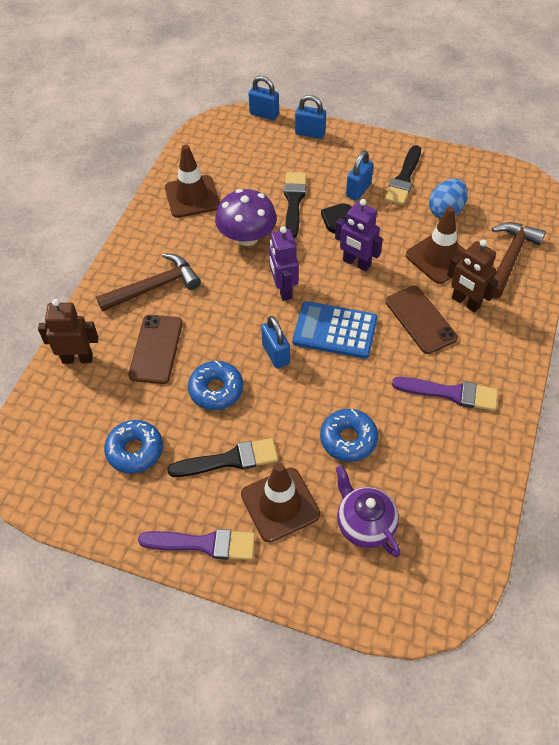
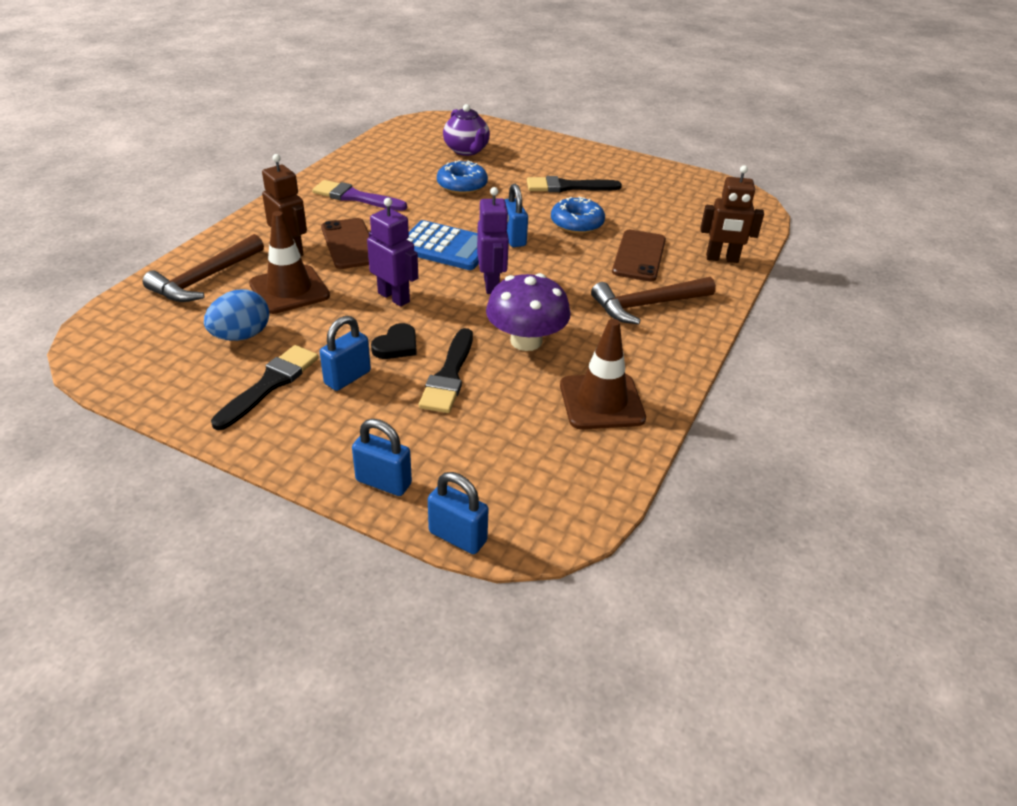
camera: 175 degrees left, 15 degrees down
(135, 450) = (651, 200): blue donut -> none
(204, 544) = (591, 156): purple brush -> none
(280, 504) = (529, 164): brown traffic cone -> none

